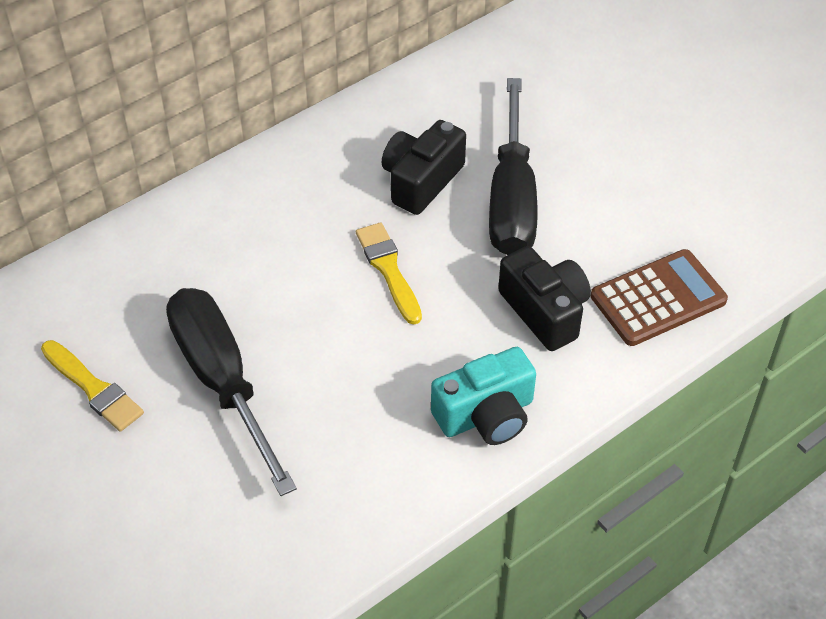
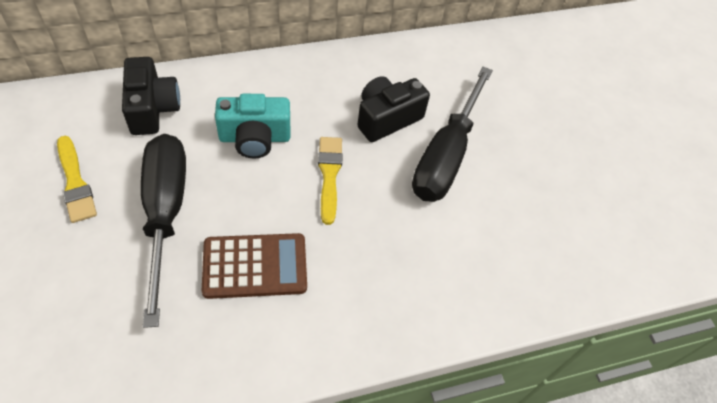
camera: 15 degrees right, 5 degrees up
(486, 415) = (342, 320): turquoise camera -> turquoise camera (255, 138)
(545, 311) = (428, 253): black camera -> black camera (152, 108)
(658, 299) = (521, 278): brown calculator -> brown calculator (255, 266)

